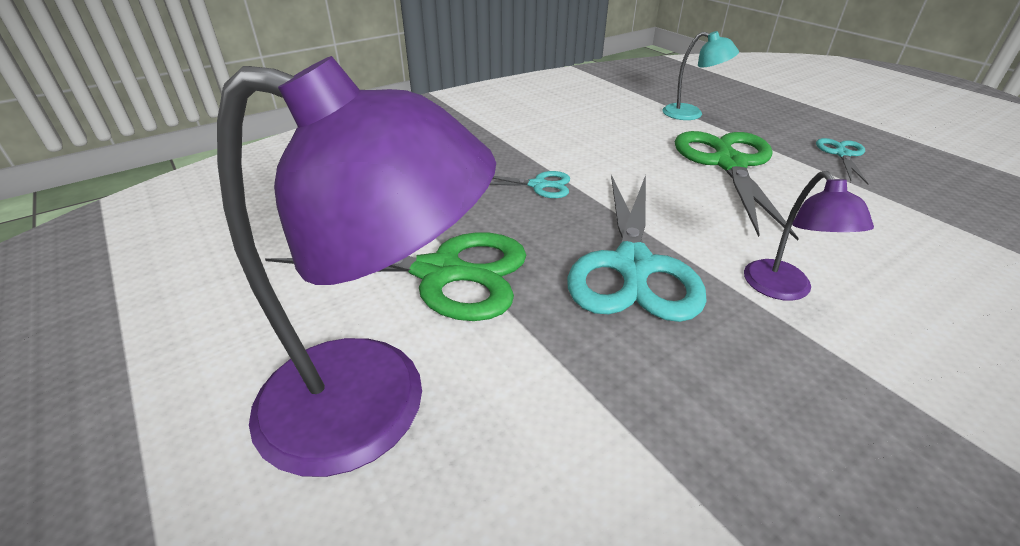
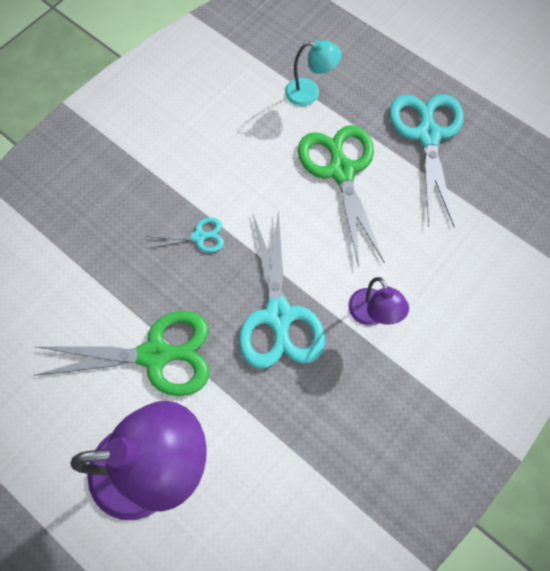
camera: 15 degrees left, 30 degrees up
(842, 154) = (428, 135): turquoise scissors -> turquoise scissors, size x2.08

